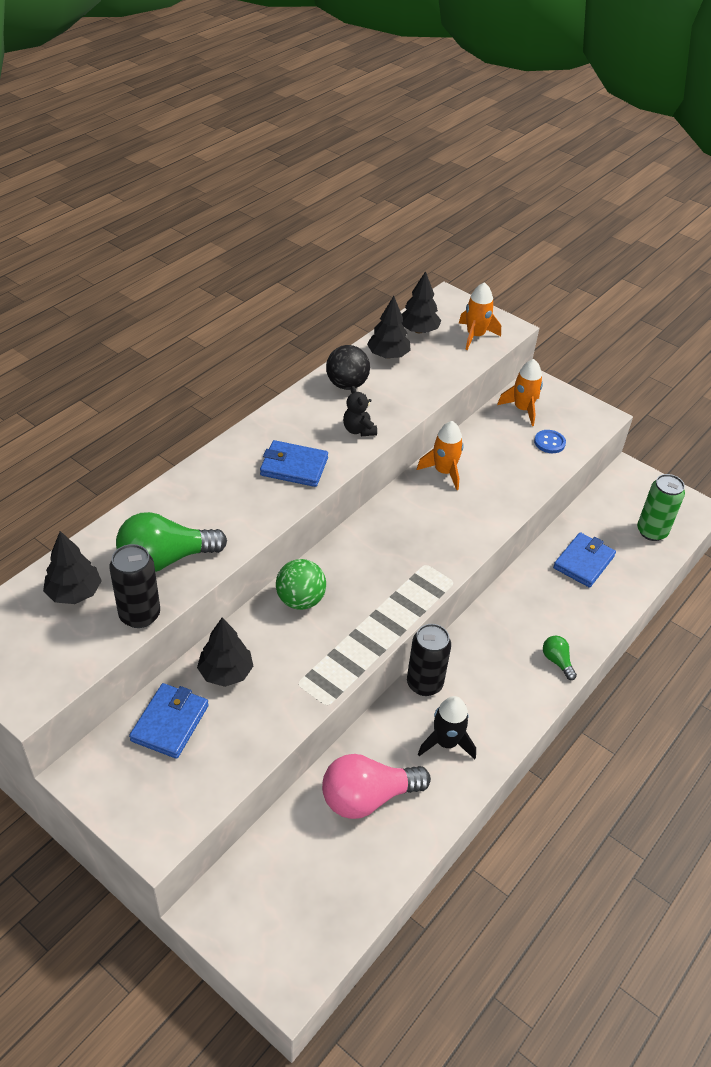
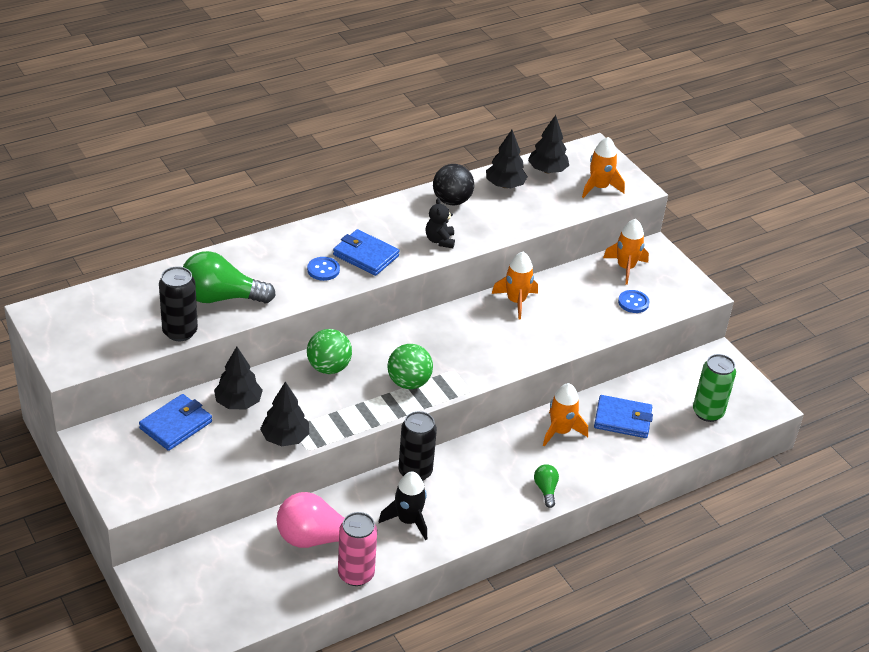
camera: 20 degrees right, 5 degrees down
(74, 593) = (138, 302): black tree -> black tree (285, 438)
(259, 495) = (323, 270): none -> blue button
(389, 592) = (408, 382): none -> green ball
(427, 826) = (356, 574): none -> pink can
(536, 593) = (560, 431): none -> orange rocket
(583, 562) = (622, 419): blue wallet -> blue wallet turned 45 degrees clockwise

